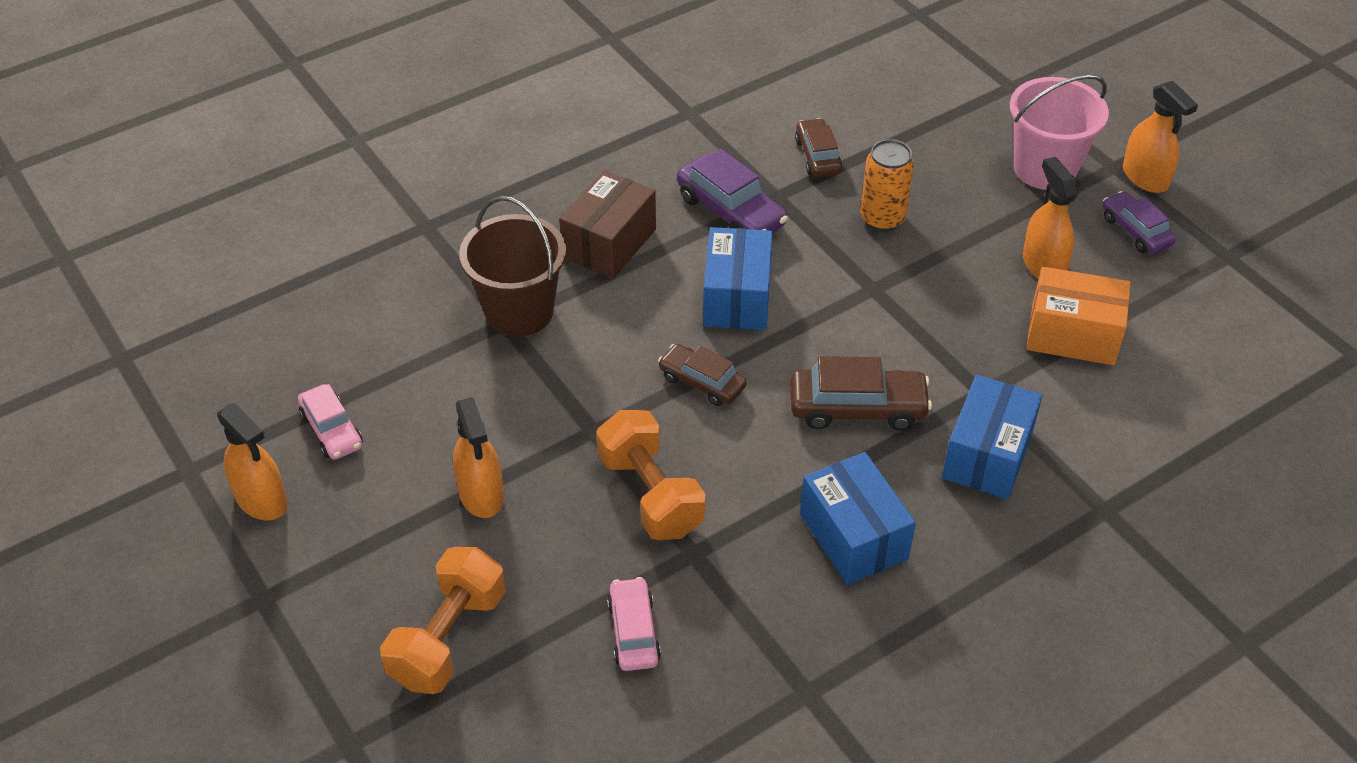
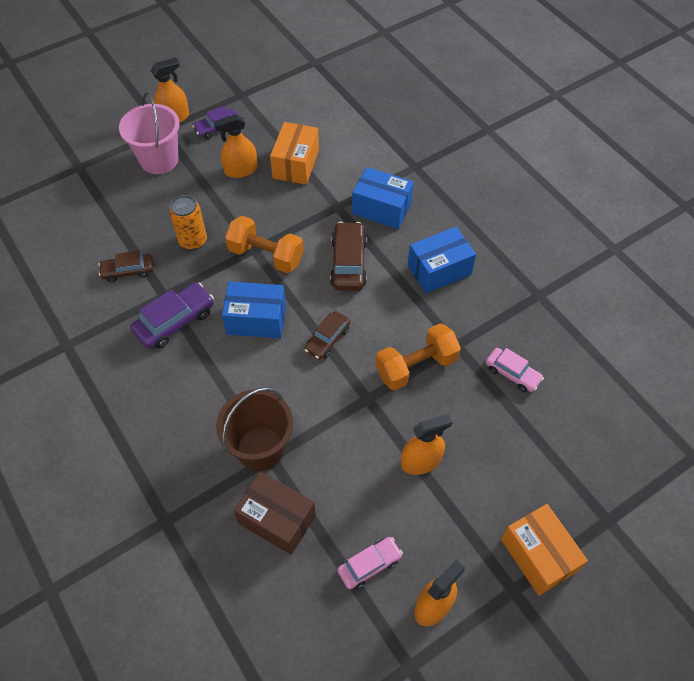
camera: 90 degrees left, 10 degrees up
(309, 636) = (538, 555): none -> orange box
(448, 638) = (529, 471): orange dumbbell -> orange dumbbell (266, 255)
(609, 243) = (198, 394): brown box -> brown box (277, 519)
(633, 632) = (512, 373): pink car -> pink car turned 135 degrees counterclockwise

